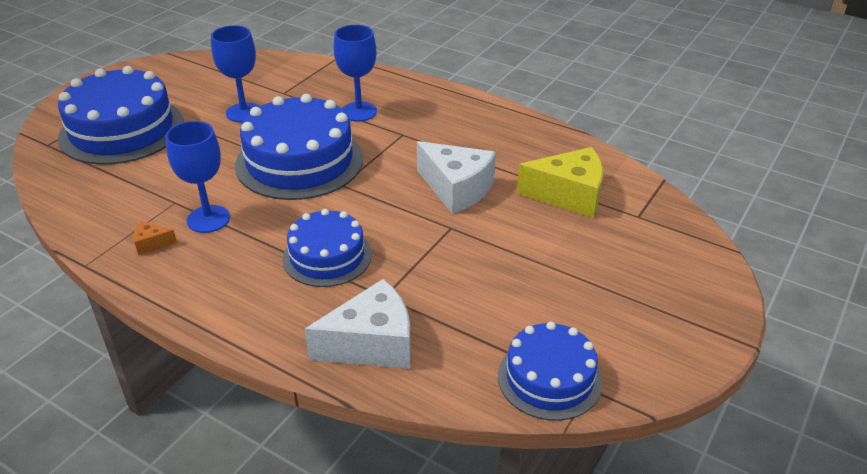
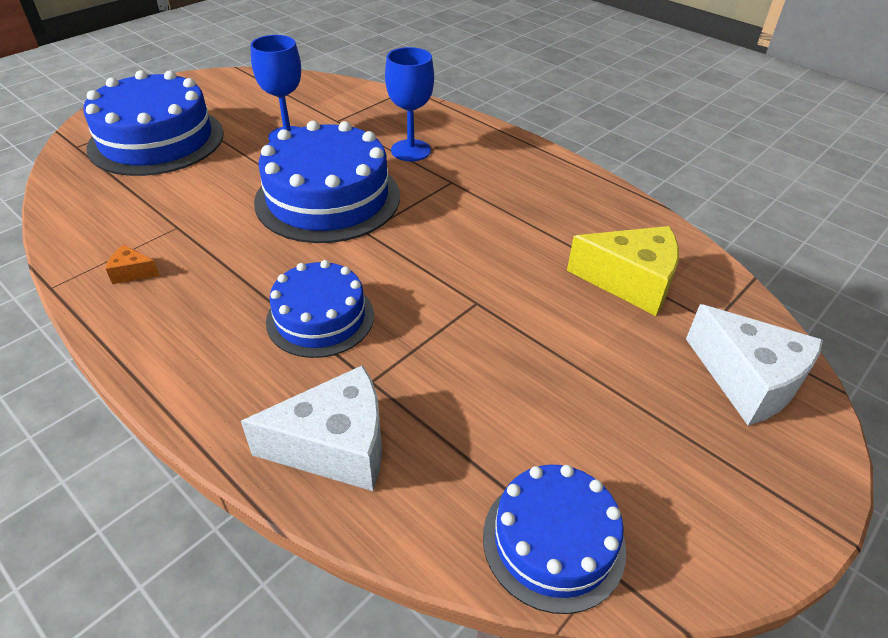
camera: 10 degrees right, 5 degrees up
(208, 219) = (205, 252): blue goblet -> none
(456, 189) = (496, 255): white cheese -> white cheese (748, 380)

